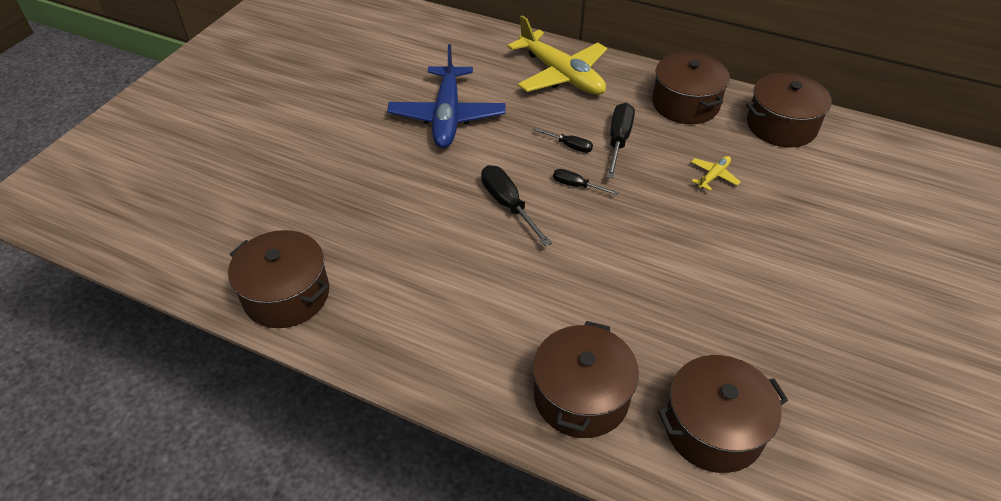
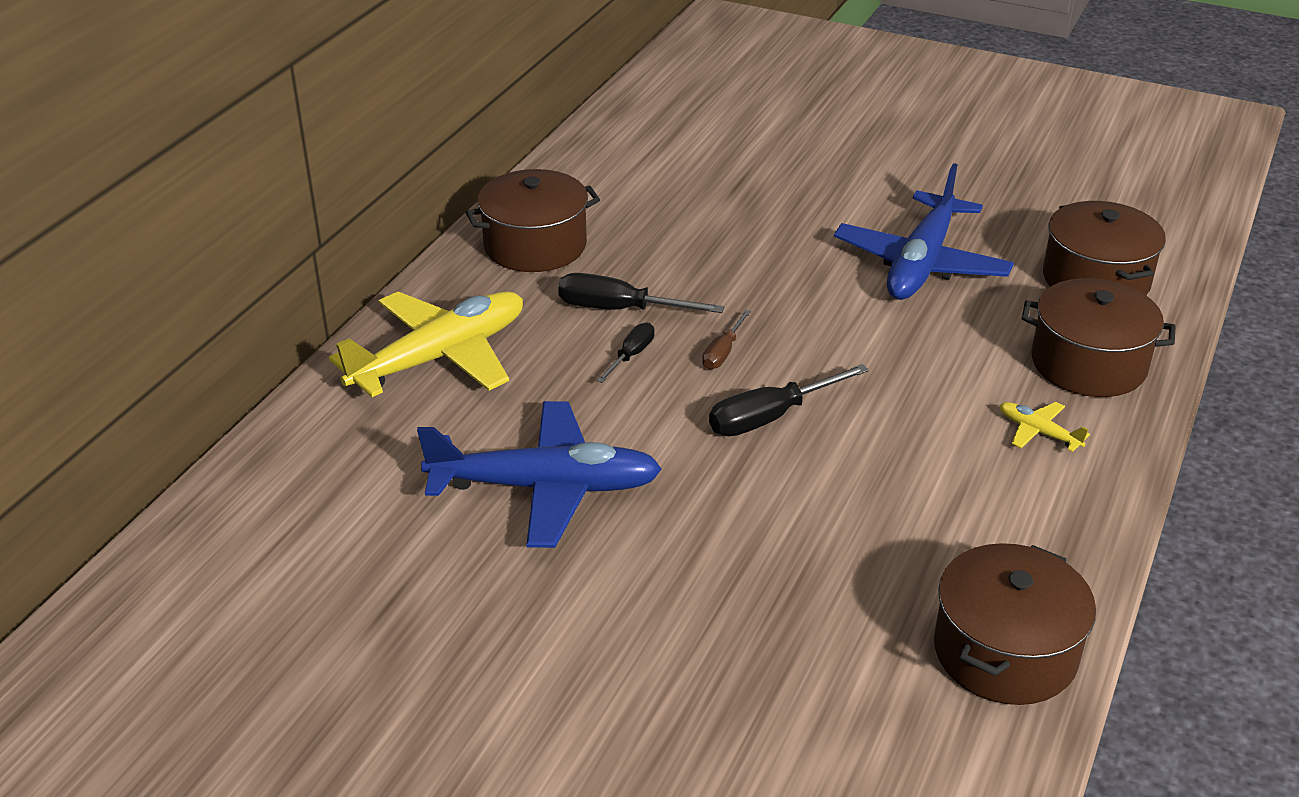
camera: 90 degrees left, 10 degrees down
(576, 186) = (723, 352): black screwdriver -> brown screwdriver
(711, 302) = (921, 263): none -> blue plane
(713, 176) = (696, 239): yellow plane -> yellow plane (1038, 432)
(781, 126) = (591, 178): brown pot -> none

